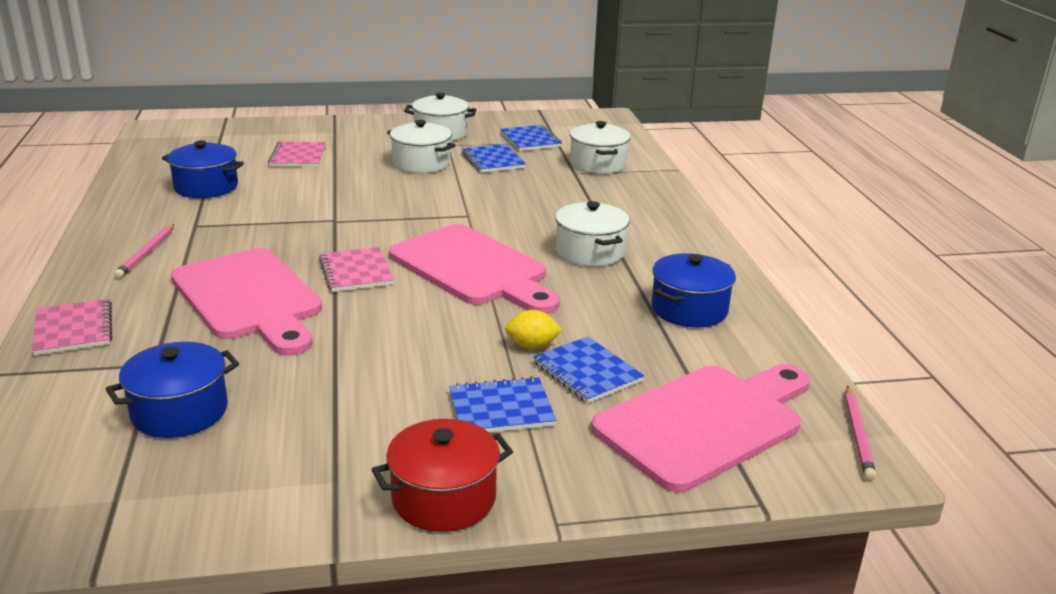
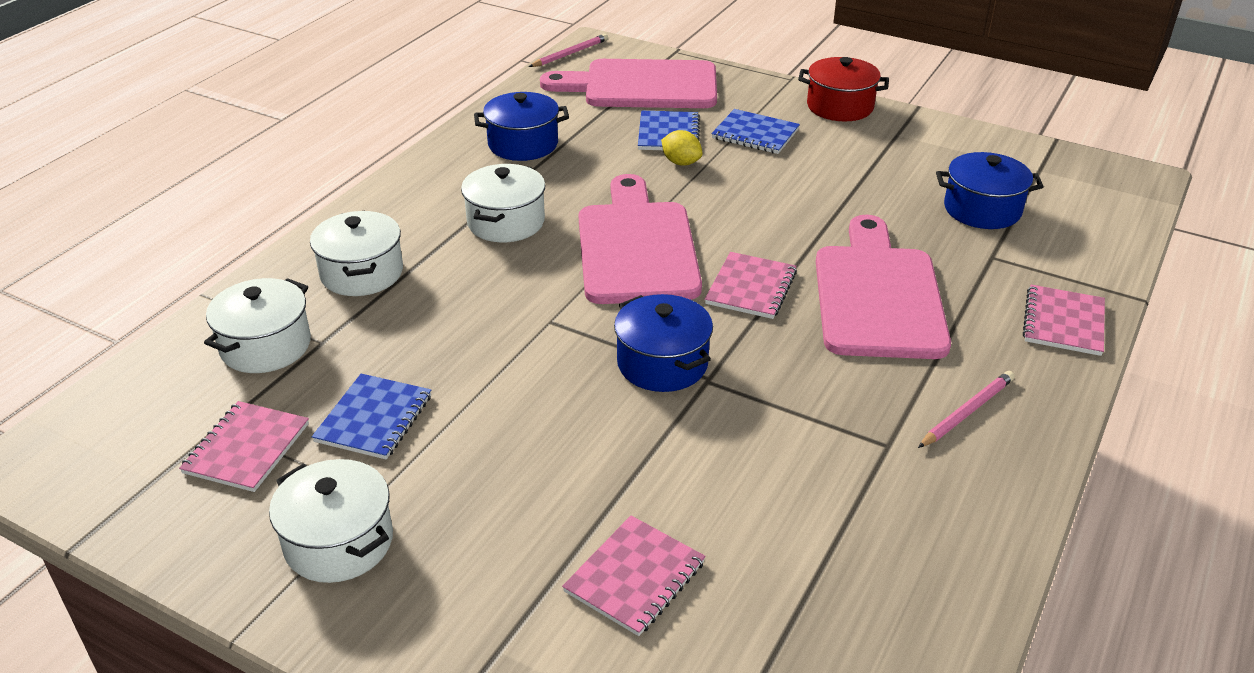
camera: 140 degrees left, 10 degrees up
(206, 187) = (834, 543): blue pot -> blue pot (662, 363)
(421, 163) = (475, 459): white pot -> white pot (362, 273)
(530, 140) = (247, 448): blue notebook -> pink notebook

